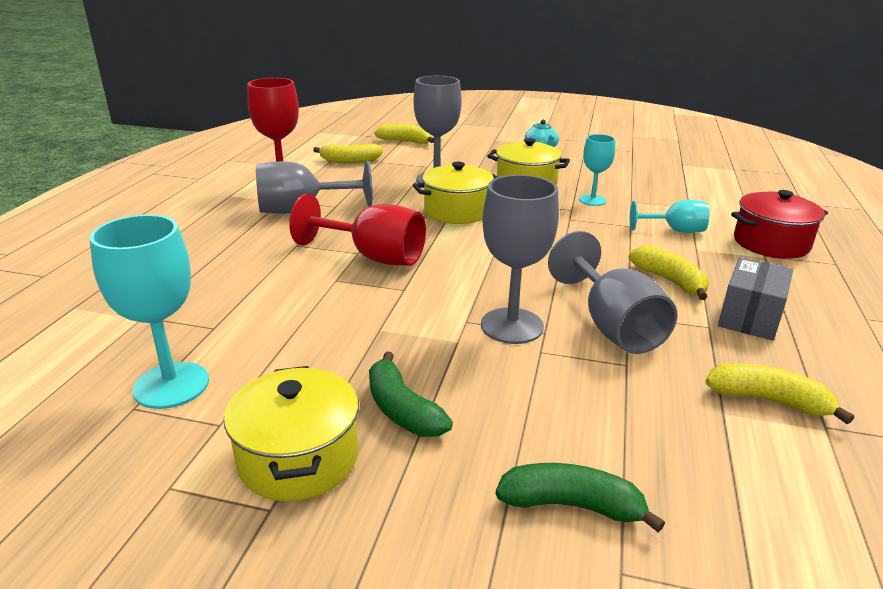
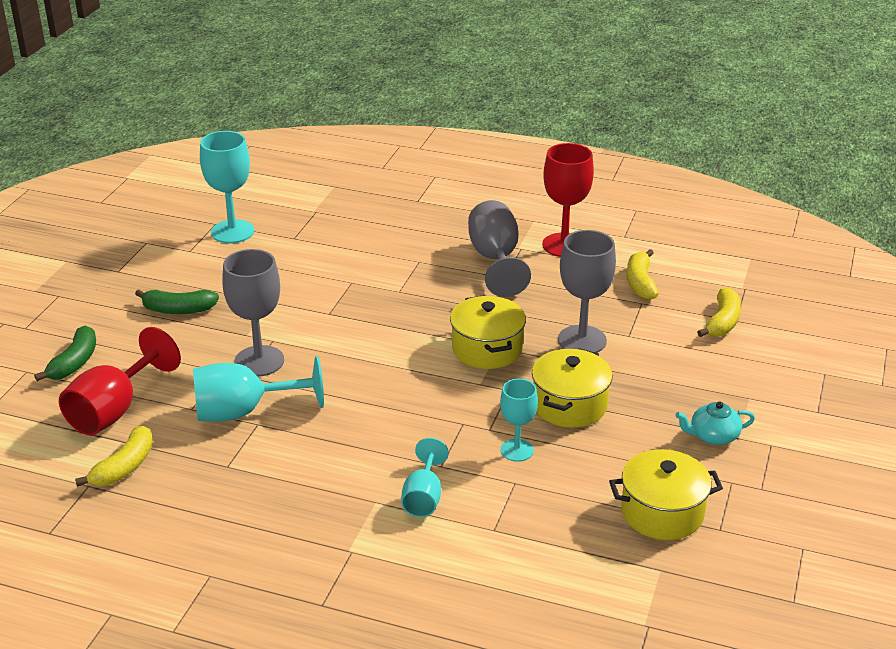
camera: 95 degrees right, 5 degrees up
(298, 458) = (150, 277): yellow pot -> yellow pot (662, 512)
(373, 257) = (389, 299): red goblet -> red goblet (114, 410)
(402, 410) = (178, 310): green banana -> green banana turned 150 degrees counterclockwise
(612, 326) = (244, 412): grey goblet -> turquoise goblet
(670, 281) = (310, 463): yellow banana -> none
(750, 317) = (234, 496): grey box -> none
(771, 243) = (380, 568): red pot -> none

